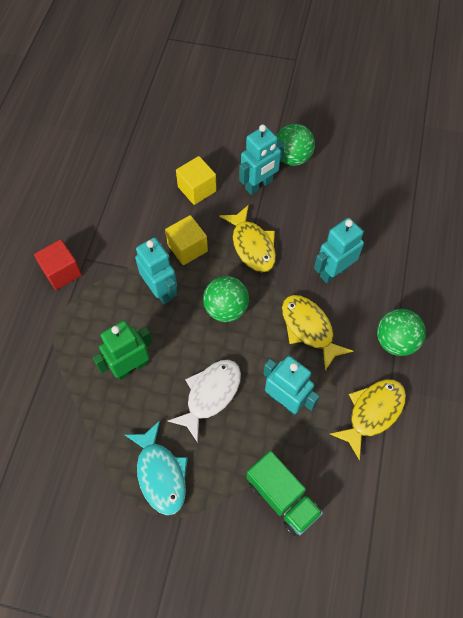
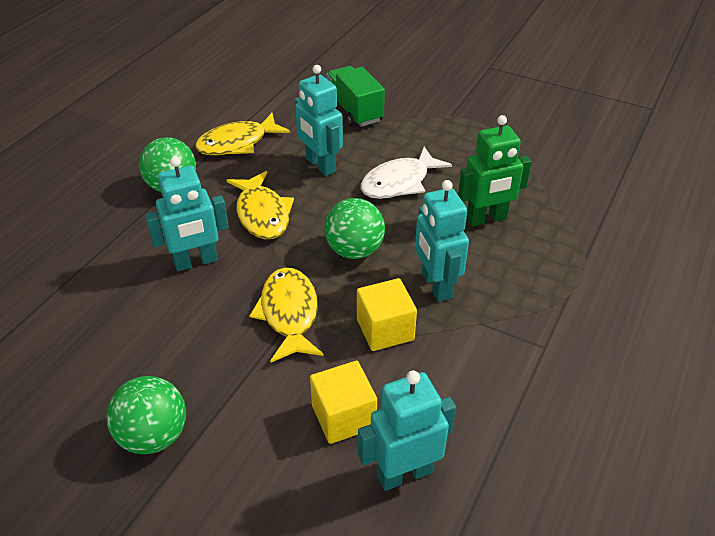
camera: 165 degrees left, 20 degrees down
(62, 272) = (579, 336): red cube -> none
(160, 474) = (465, 141): turquoise fish -> none
(259, 185) = (236, 400): turquoise robot -> turquoise robot (404, 473)

